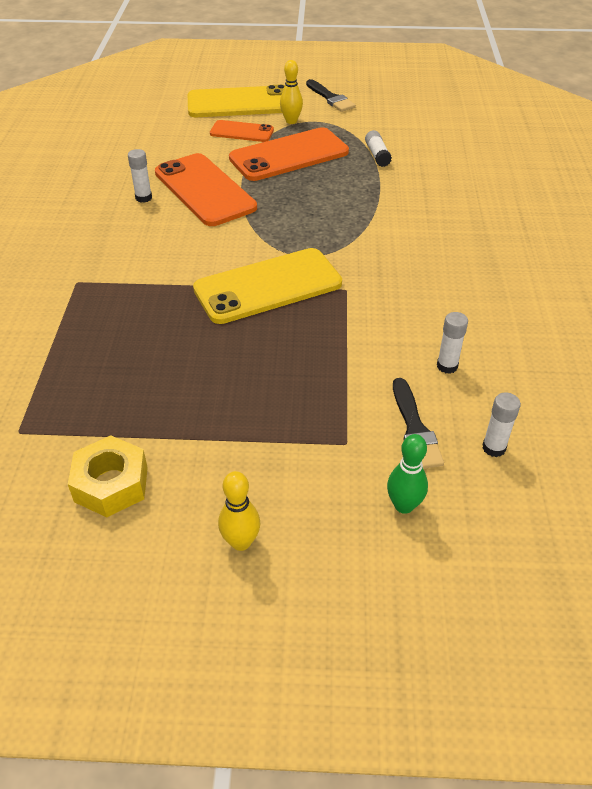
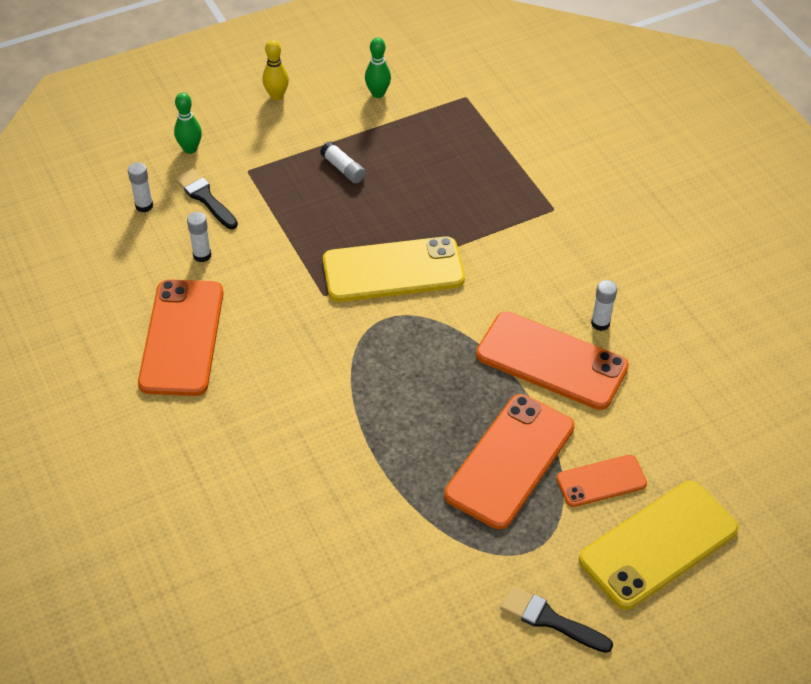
camera: 150 degrees right, 5 degrees up
(111, 484) = (378, 93): yellow nut -> green bowling pin
(268, 286) = (393, 270): yellow phone -> yellow phone turned 45 degrees clockwise
(291, 121) = (560, 535): yellow bowling pin -> none
(377, 155) = (408, 511): white glue stick -> white glue stick (343, 169)
(498, 301) = (182, 337): none -> orange phone

